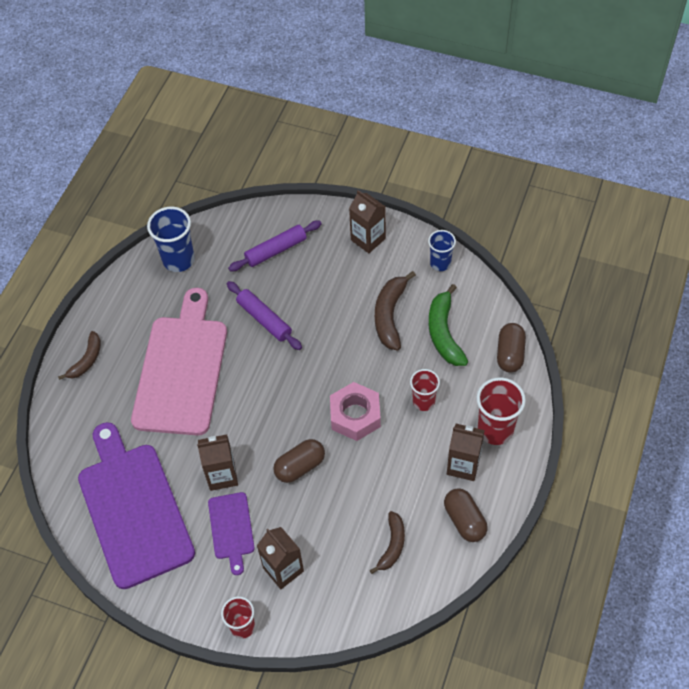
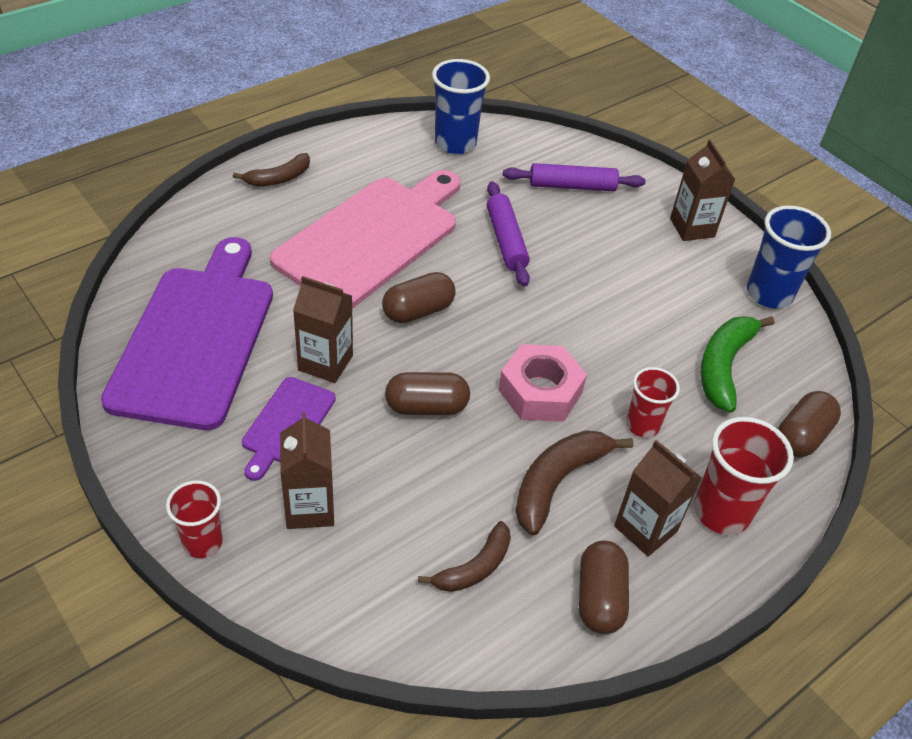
camera: 25 degrees right, 10 degrees down
(248, 405) = (418, 311): none -> brown capsule
(390, 315) = (664, 313): brown banana -> brown banana (557, 482)
(440, 263) = (769, 294): blue cup -> blue cup, size x1.58

